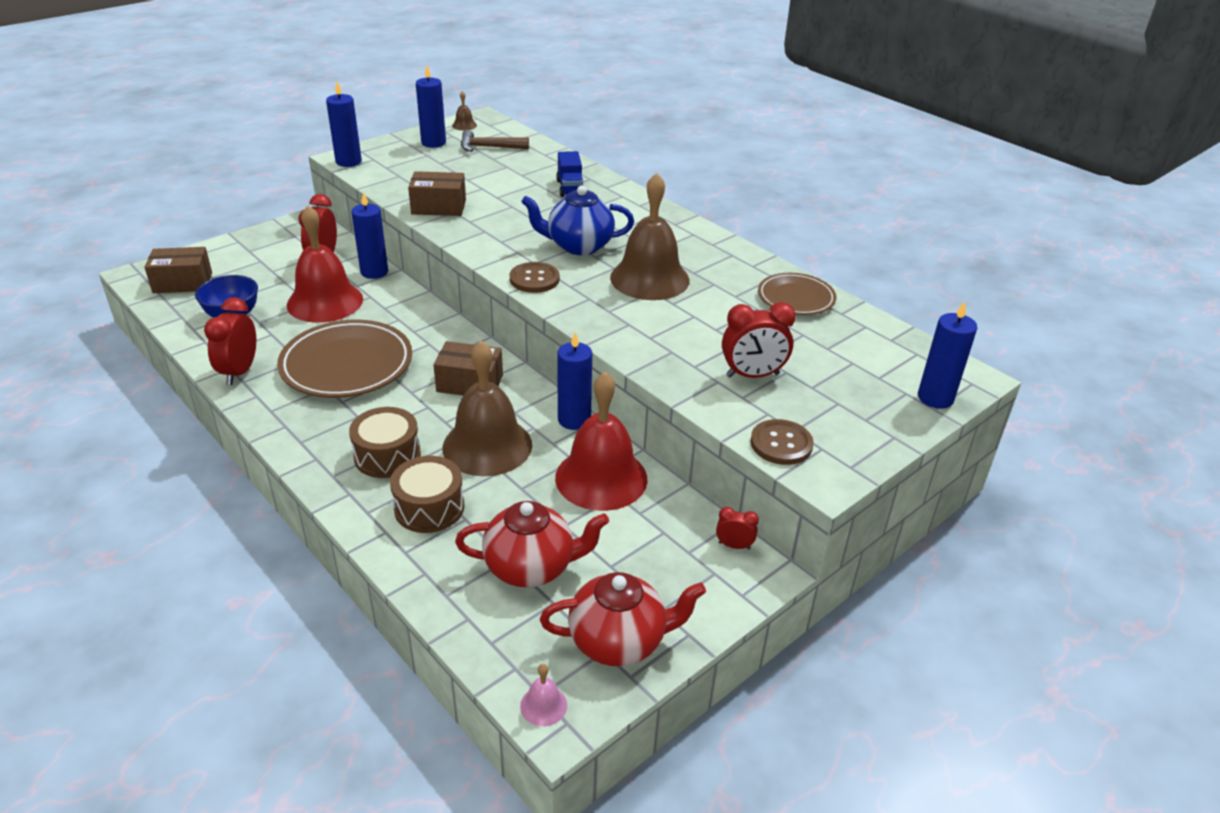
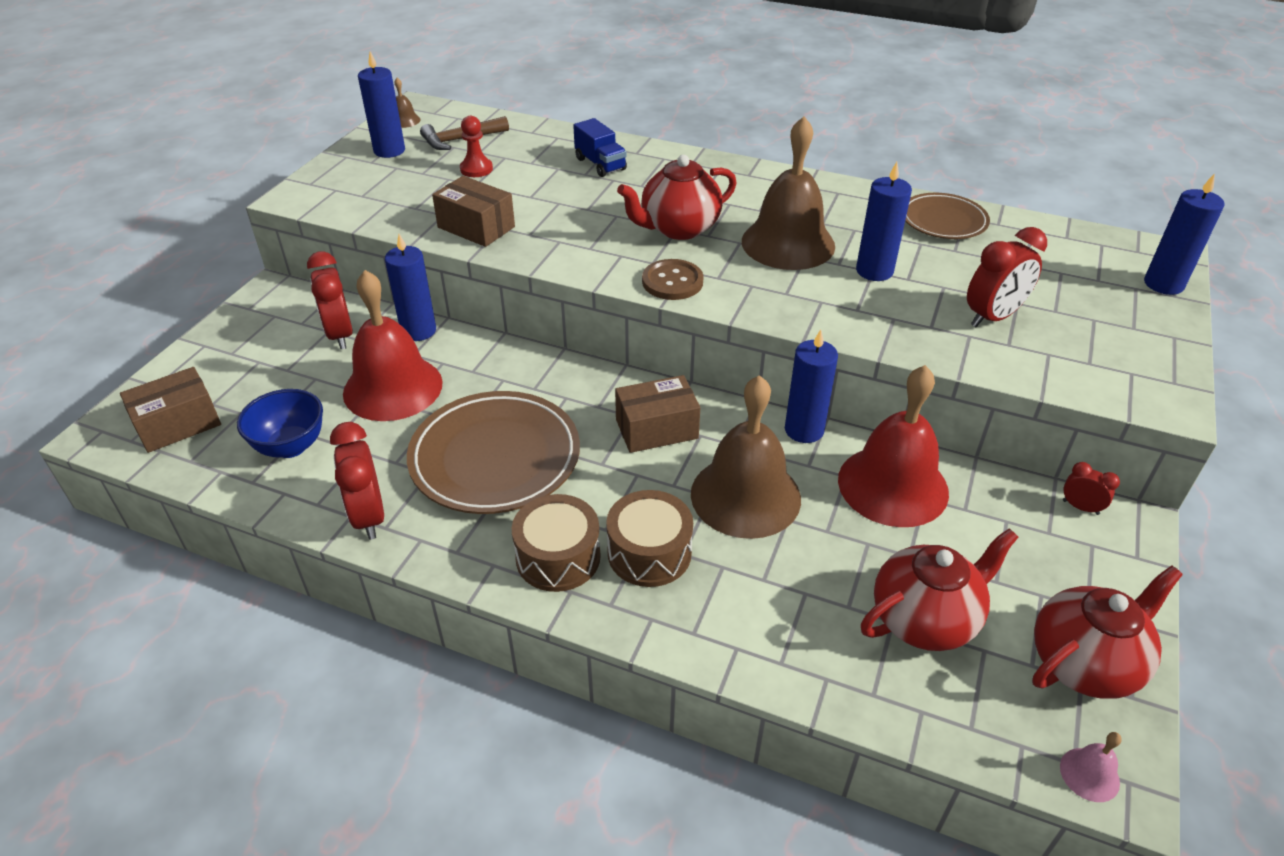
camera: 25 degrees left, 5 degrees up
(348, 162) = (307, 201): blue candle -> blue candle (874, 271)
(429, 507) = (755, 596): brown drum -> brown drum (558, 557)
(438, 207) = (476, 227): brown box -> brown box turned 60 degrees clockwise
(479, 169) = (476, 169): none -> red pawn
(578, 246) = (678, 228): blue teapot -> red teapot
(734, 545) = (1080, 507): red clock -> red clock turned 45 degrees clockwise
(781, 444) = (1094, 382): brown button -> none

